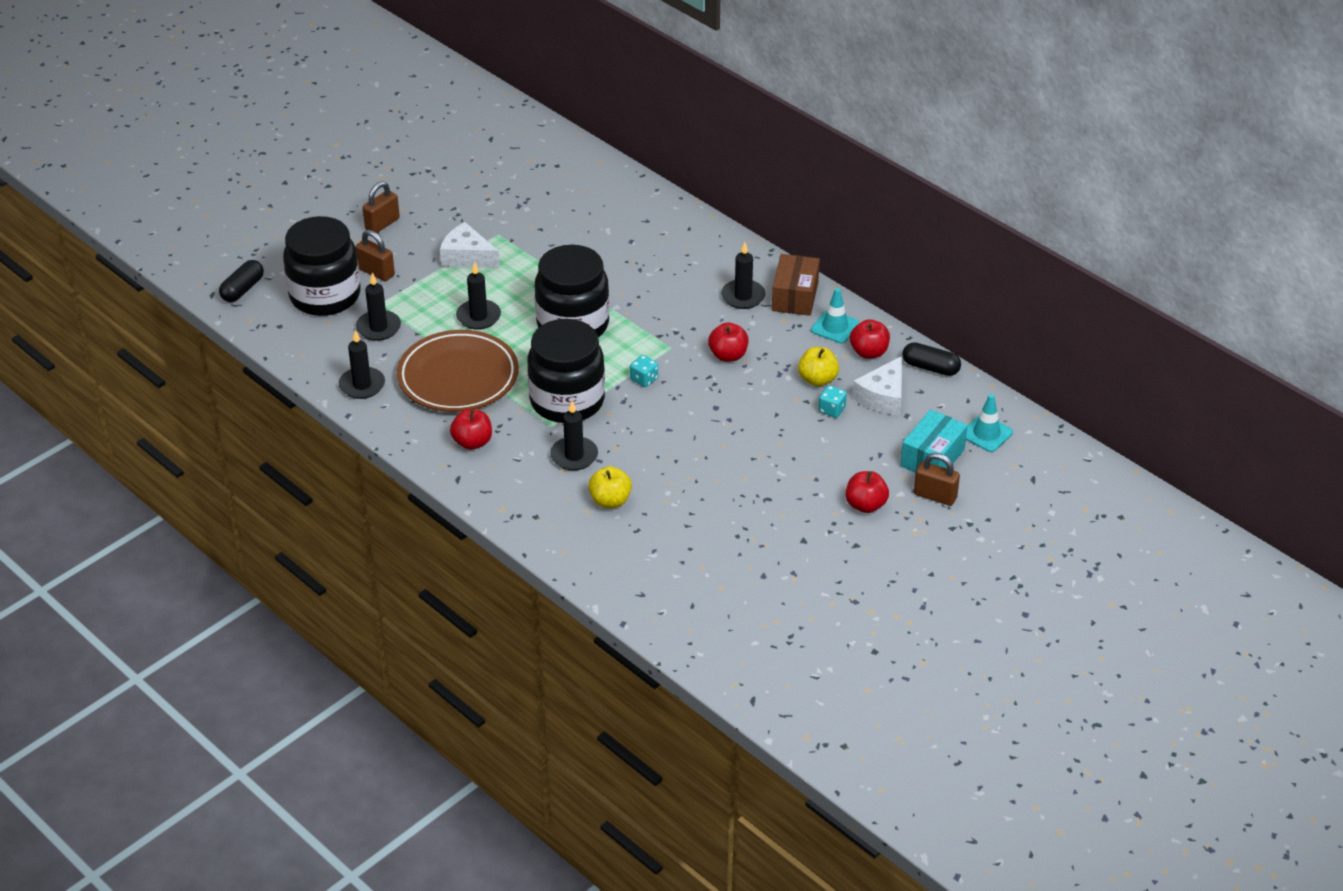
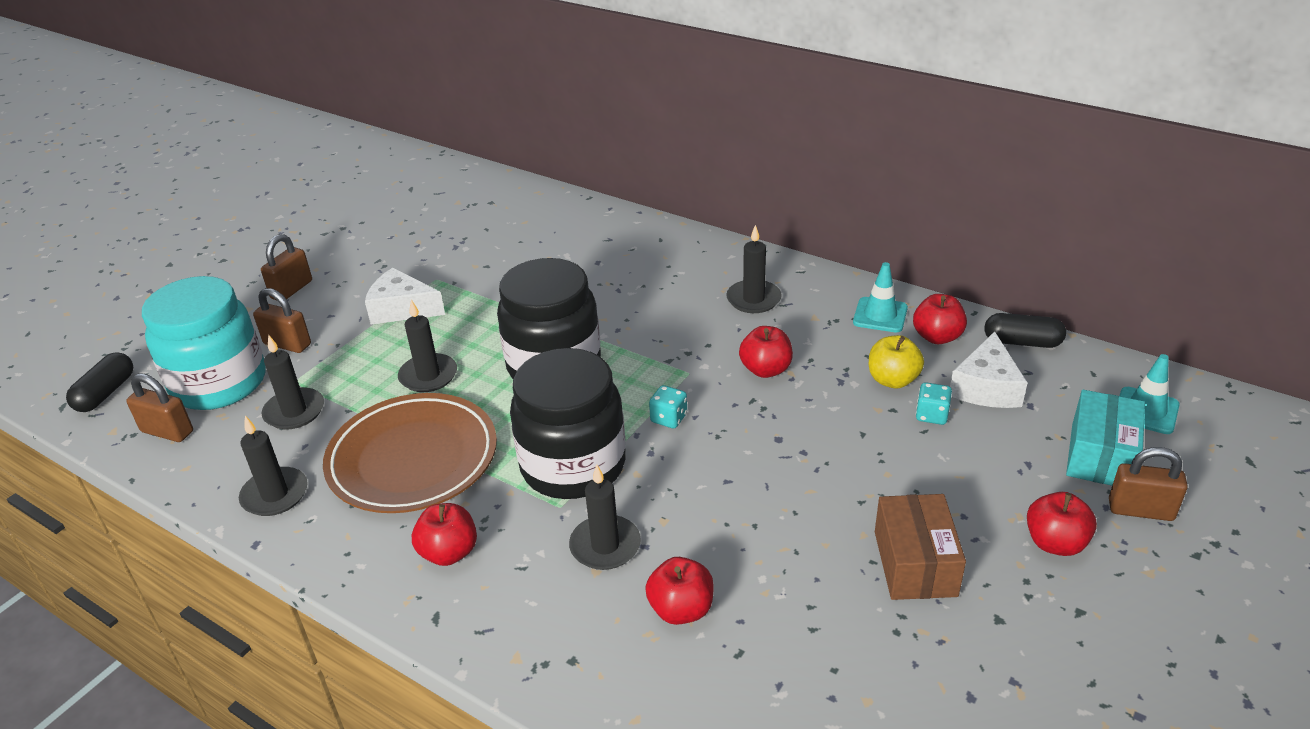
camera: 10 degrees left, 5 degrees down
(288, 327) = (167, 431): none -> brown padlock
(325, 296) = (219, 383): black jar -> turquoise jar
(610, 501) = (681, 609): yellow apple -> red apple
(795, 296) = (815, 290): brown box -> brown box (915, 563)

